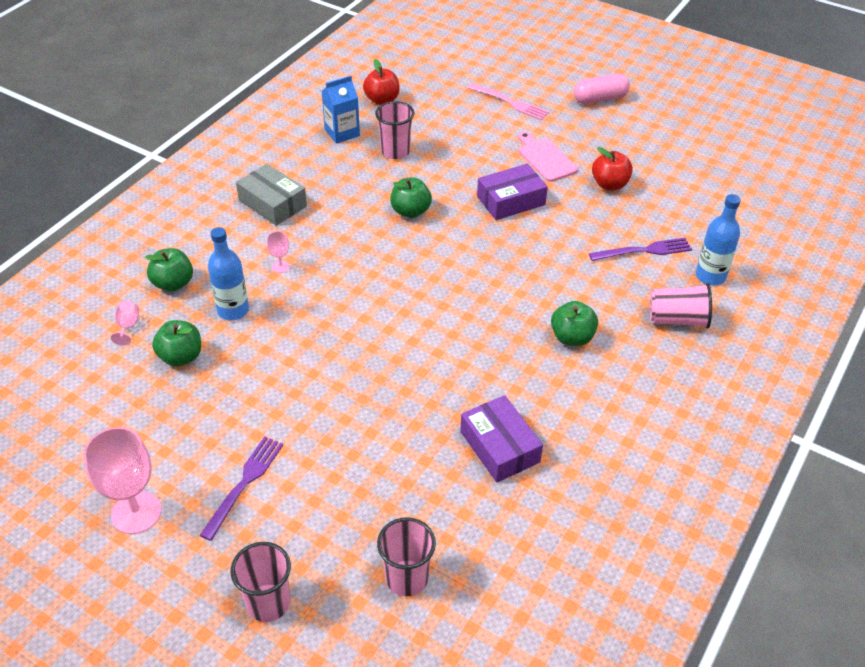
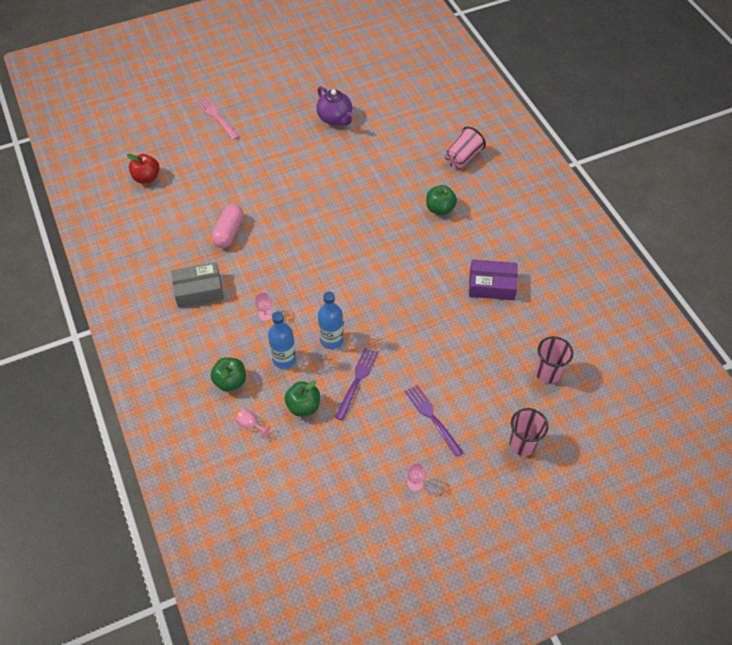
camera: 55 degrees left, 10 degrees up
(136, 512) = (415, 483): pink goblet -> pink goblet, size x0.45
(342, 133) = (160, 216): blue carton -> none
(395, 151) = (208, 199): pink cup -> none
(410, 211) = (273, 223): green apple -> none
(510, 103) = (216, 116): pink fork -> pink fork turned 105 degrees counterclockwise
(511, 200) = (307, 170): purple box -> none
(545, 158) = (285, 132): pink cutting board -> none
(600, 99) = (255, 74): pink capsule -> pink capsule (229, 232)
(609, 184) = (335, 118): red apple -> purple teapot
(644, 250) = (401, 138): purple fork -> purple fork (357, 380)
(710, 276) = (443, 124): blue bottle -> blue bottle (331, 340)

